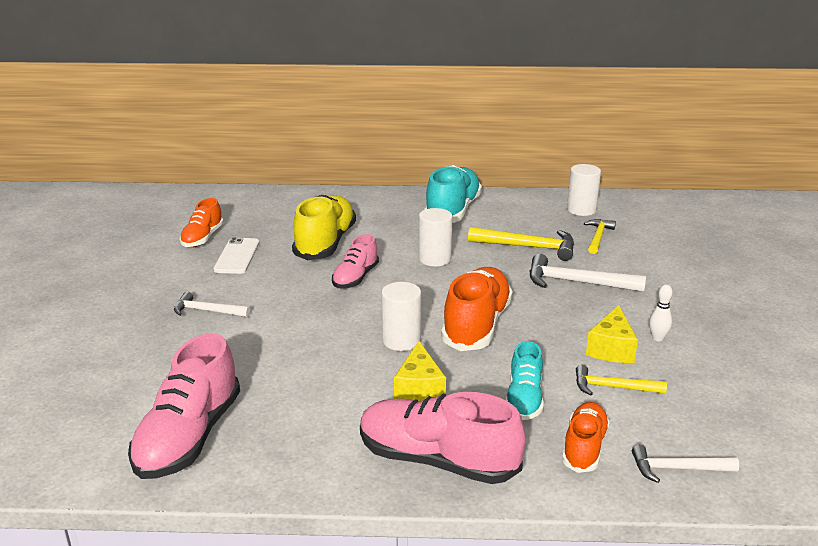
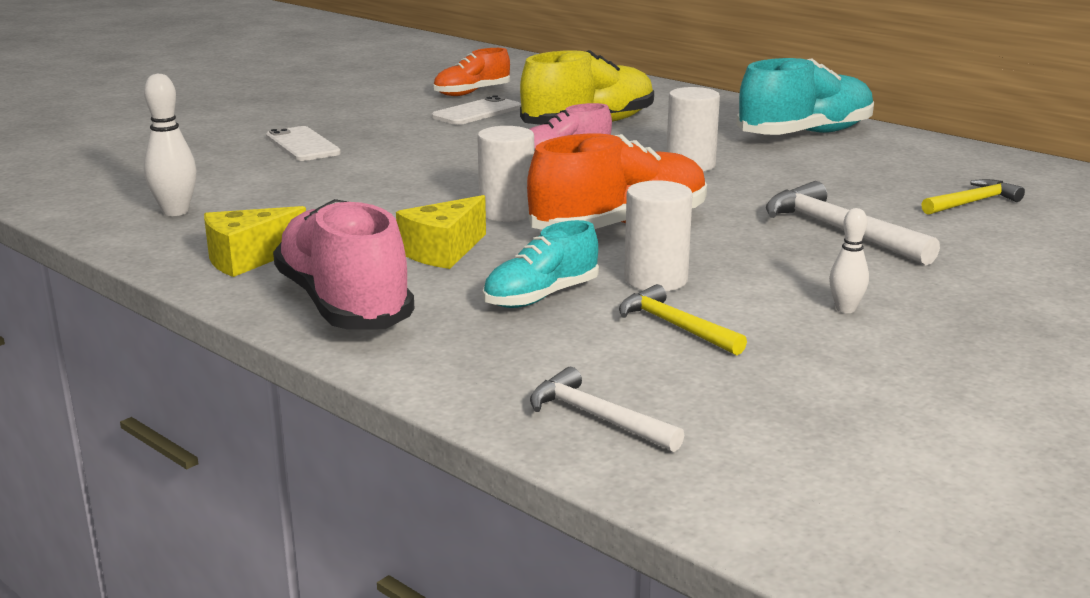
camera: 40 degrees right, 5 degrees down
(168, 333) = (302, 145): none -> white phone
(189, 437) = (175, 212): pink shoe -> white bowling pin
(207, 311) = (367, 140): white hammer -> none
(528, 247) = (841, 186): yellow hammer -> none
(581, 210) = (1005, 174): white cylinder -> white cylinder (655, 280)
(584, 447) = (521, 356): orange shoe -> none
(611, 349) = (753, 296): yellow cheese -> yellow cheese (248, 259)

